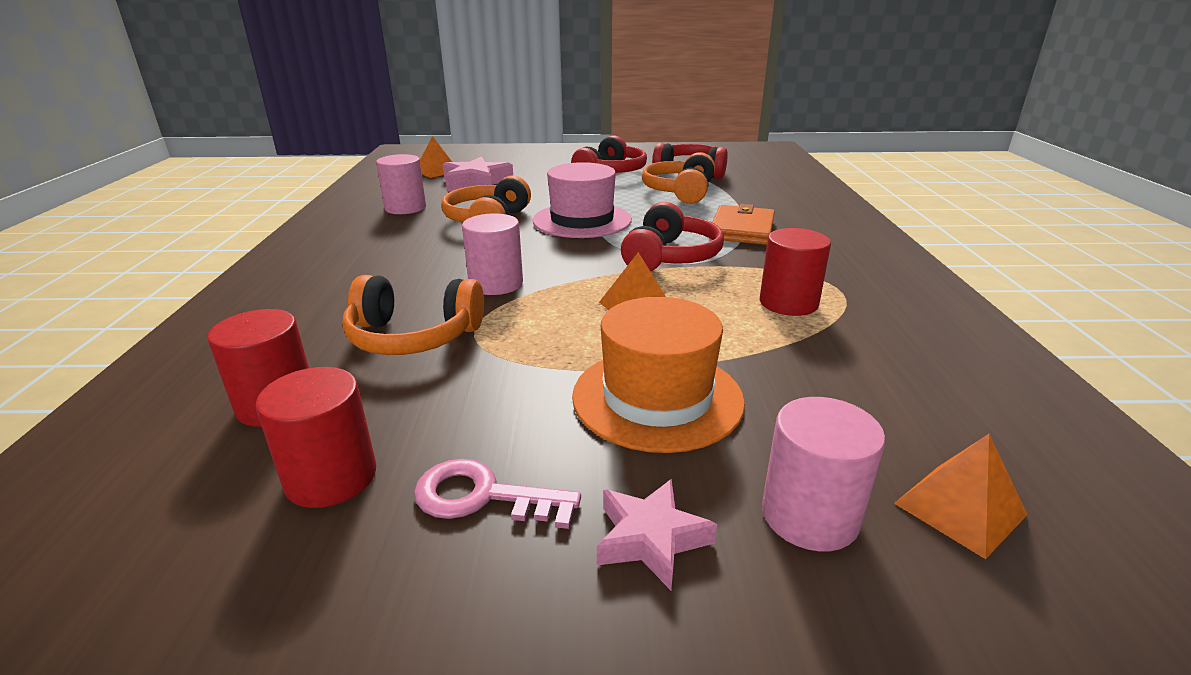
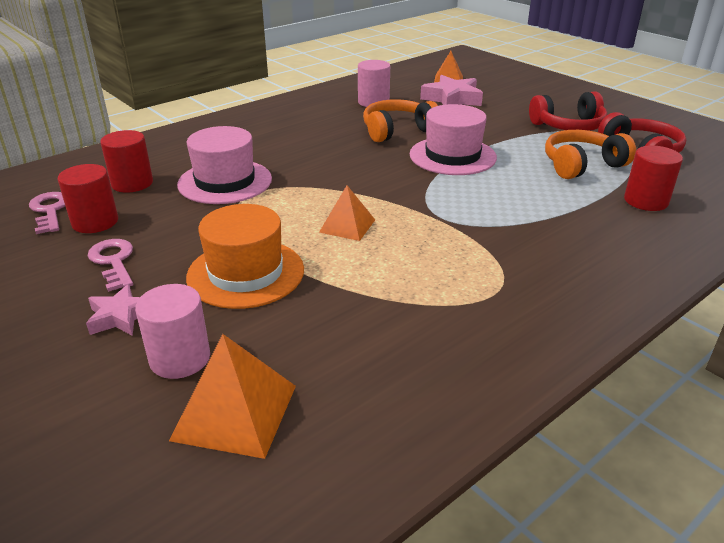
camera: 50 degrees right, 5 degrees up
(201, 517) = (50, 210): none -> pink key
(413, 337) = (225, 182): orange headphones -> pink hat
(496, 284) = (314, 173): pink cylinder -> none
(670, 257) = (444, 208): red headphones -> none
(742, 229) = (548, 216): orange wallet -> none
(788, 303) = (436, 277): red cylinder -> red cylinder (646, 201)
(959, 508) = (235, 412): orange pyramid -> orange pyramid, size x1.53

